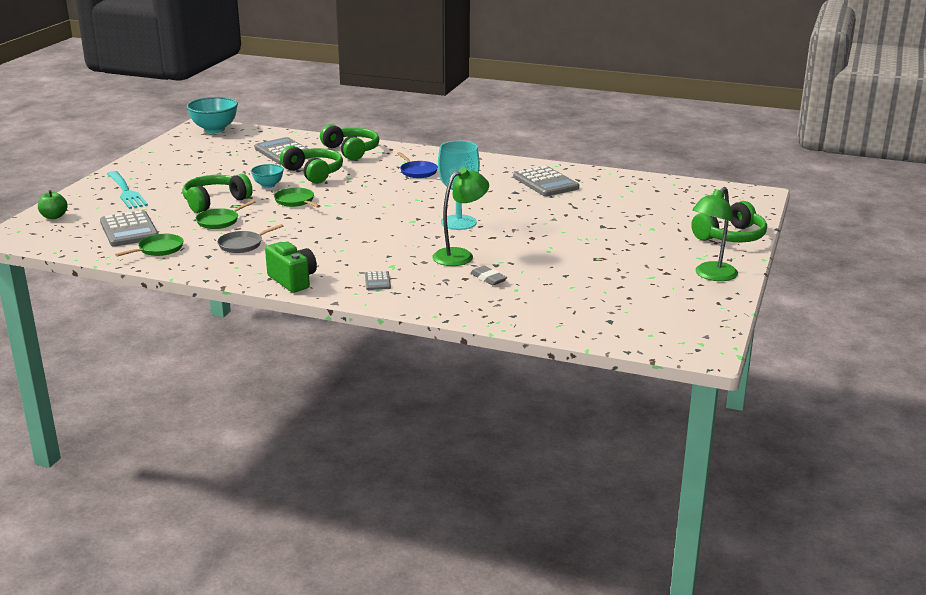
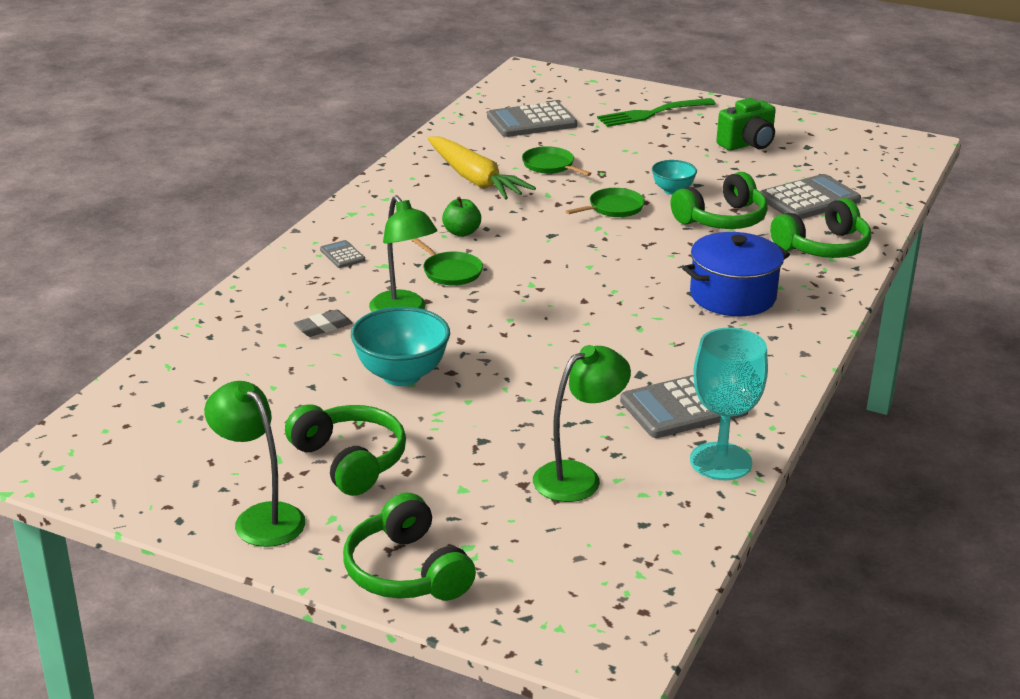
camera: 95 degrees right, 5 degrees up
(54, 216) = (577, 85): green apple -> green apple (461, 232)
(126, 191) = (653, 113): turquoise fork -> green fork
(159, 249) = (473, 138): green pan -> green pan (450, 272)
(214, 129) = (902, 152): turquoise bowl -> turquoise bowl (401, 375)
(215, 201) = (616, 161): green headphones -> green headphones (350, 461)
(243, 244) = (475, 179): grey pan -> yellow carrot
(293, 280) = (363, 207): green camera -> green camera (747, 144)
(377, 281) = (342, 255): grey calculator -> grey calculator turned 60 degrees clockwise
(417, 171) = (732, 296): blue pan -> blue pot
(458, 222) = (519, 318): turquoise goblet -> turquoise goblet (720, 461)
(624, 204) = (578, 476): none -> green lamp

